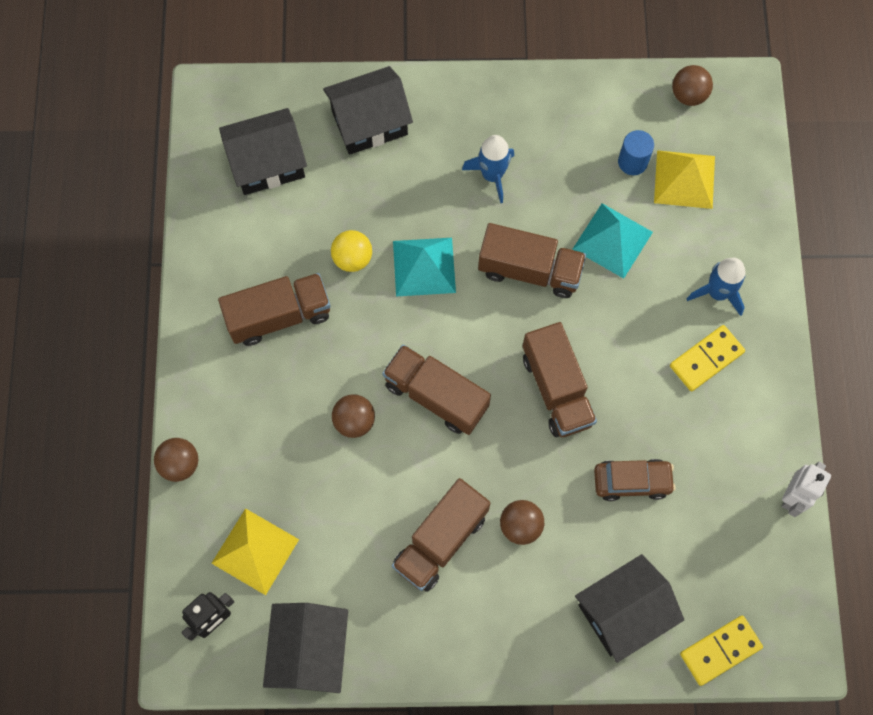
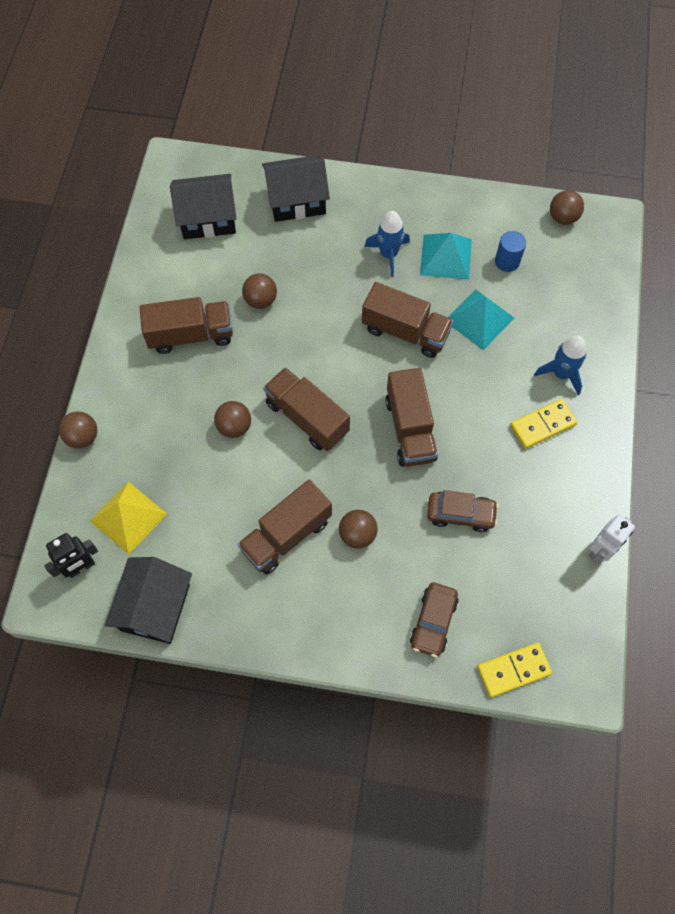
camera: 10 degrees right, 5 degrees down
(352, 258) = (260, 300): yellow ball -> brown ball
(424, 266) = (318, 315): turquoise pyramid -> turquoise pyramid (446, 257)
(623, 612) = (433, 622): black house -> brown car
(684, 179) = (548, 281): yellow pyramid -> none

